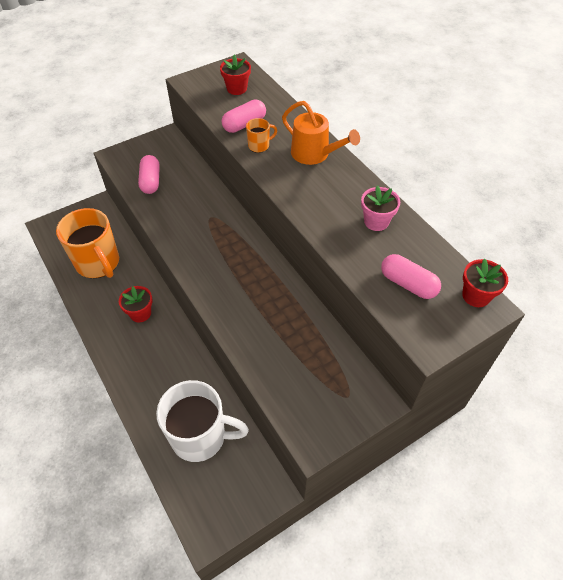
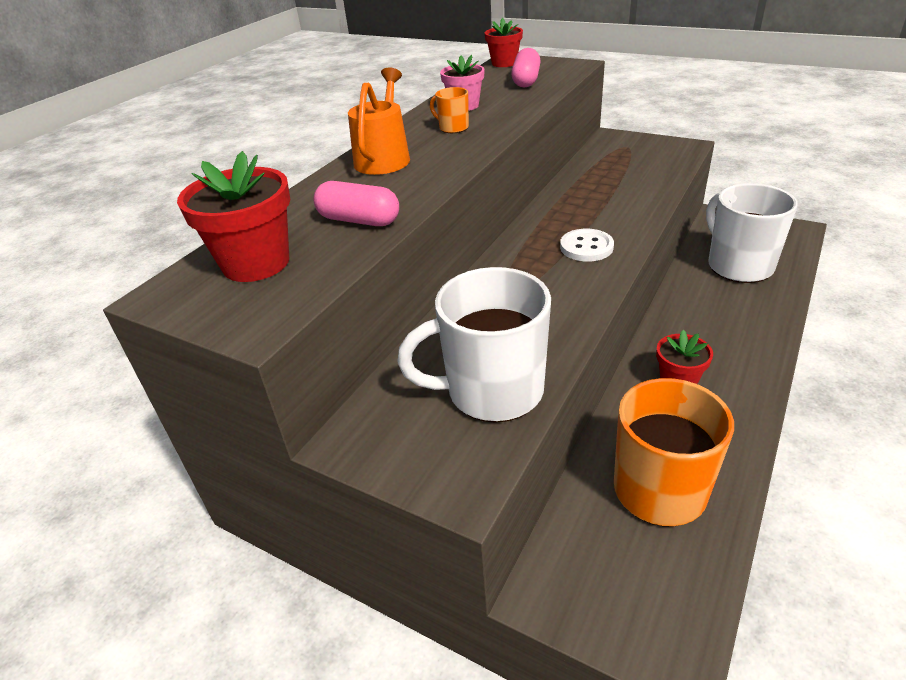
camera: 115 degrees left, 15 degrees down
(151, 181) = (492, 391): pink capsule -> white mug
(221, 272) = (586, 247): none -> white button
(237, 89) = (256, 263): red flower pot -> red flower pot, size x1.57
(259, 146) = (401, 193): orange mug -> orange mug (453, 128)

